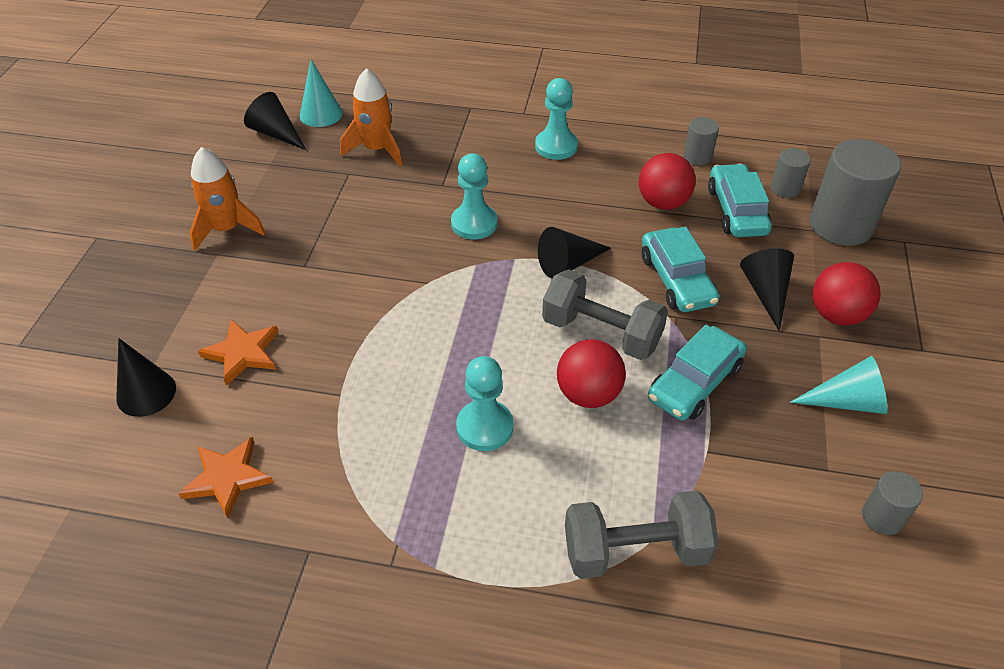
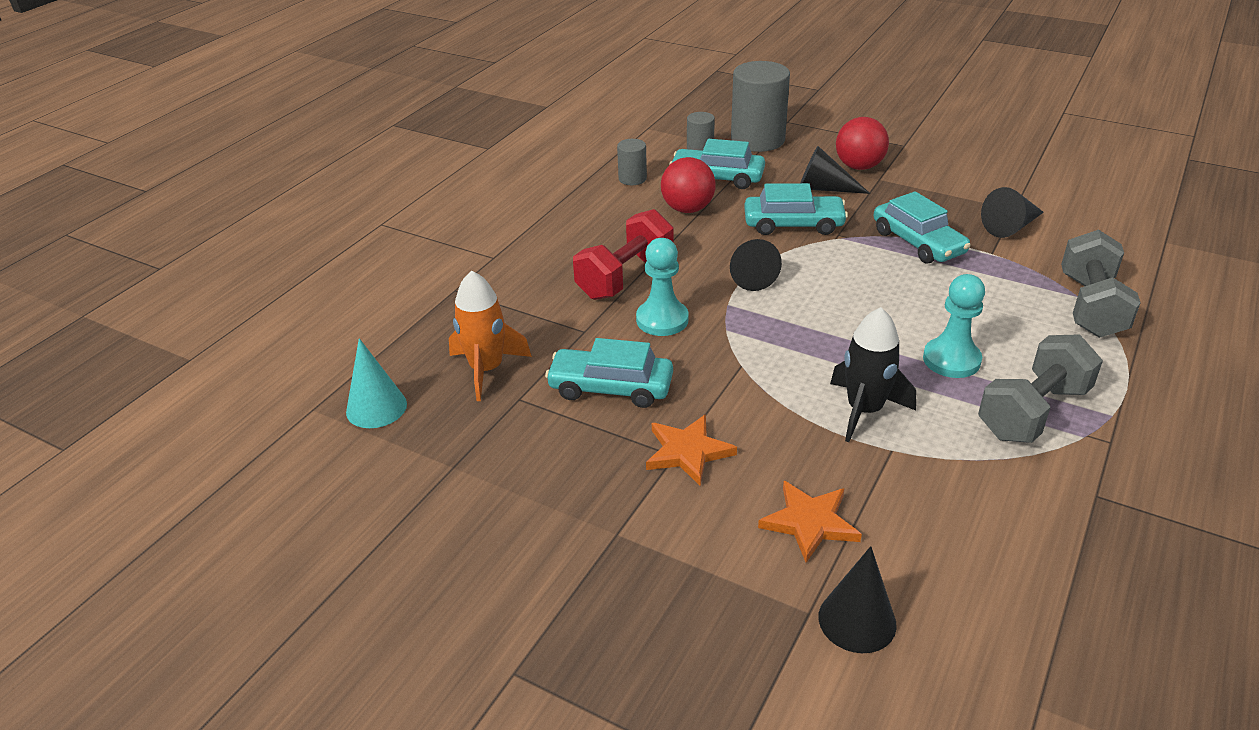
camera: 70 degrees left, 10 degrees down
(227, 229) = (571, 520): orange rocket -> none
(227, 478) = (1001, 550): orange star -> orange star (688, 452)
(276, 133) = (389, 454): black cone -> black cone (1011, 227)
(375, 215) = (611, 387): none -> turquoise car
(388, 370) = (864, 410): none -> black rocket
(528, 189) = (625, 277): none -> red dumbbell
(556, 146) = (566, 248): turquoise pawn -> none
(588, 394) = (921, 296): red ball -> none
(601, 333) = (848, 275): grey dumbbell -> grey dumbbell (1032, 412)
(847, 401) = (950, 185): turquoise cone -> none
(882, 517) = (1058, 199): grey cylinder -> none

